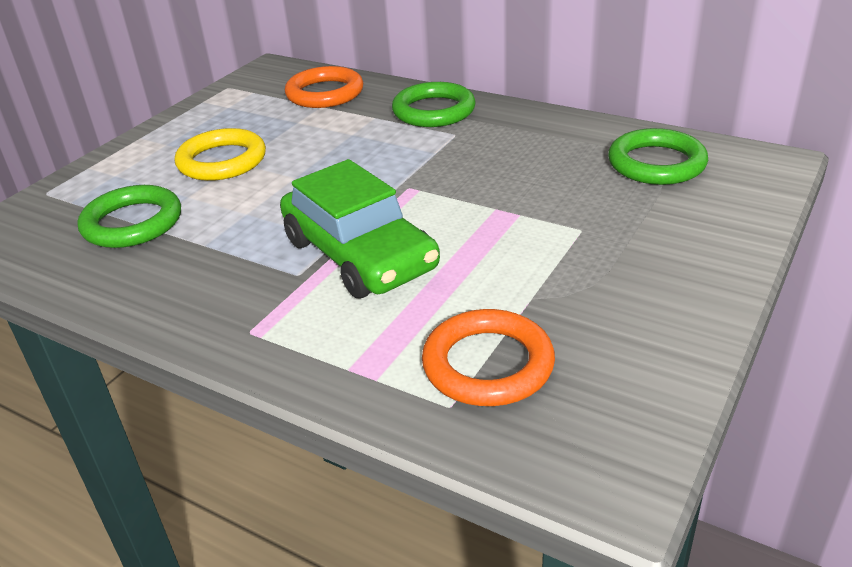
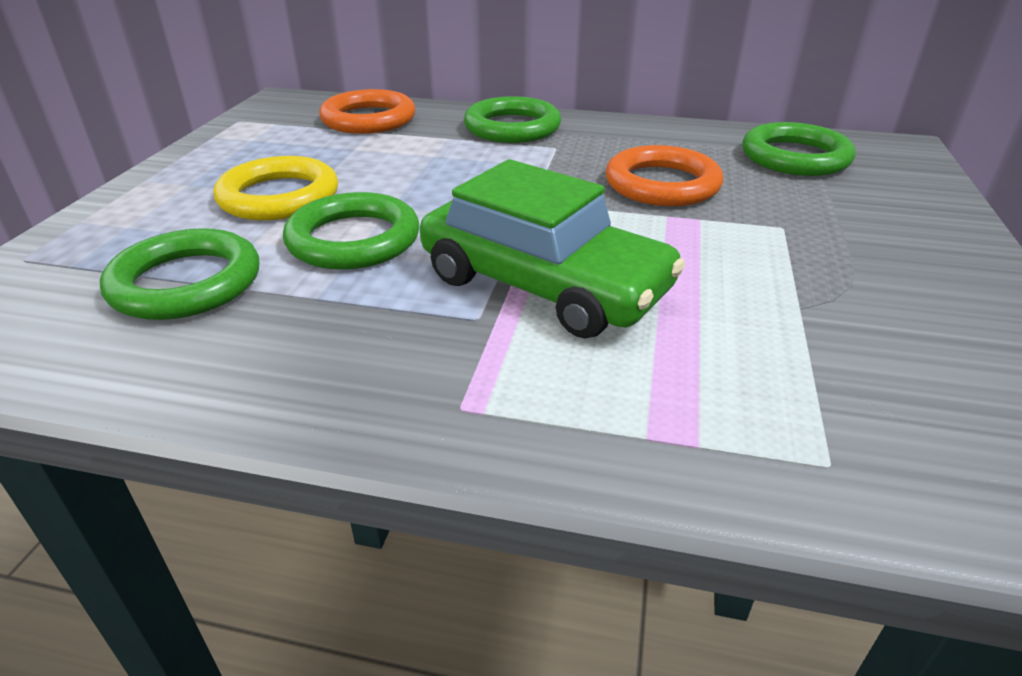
camera: 20 degrees left, 0 degrees up
(253, 203) = (353, 240): none -> green ring
(488, 364) = (826, 398): orange ring -> orange ring (662, 184)

